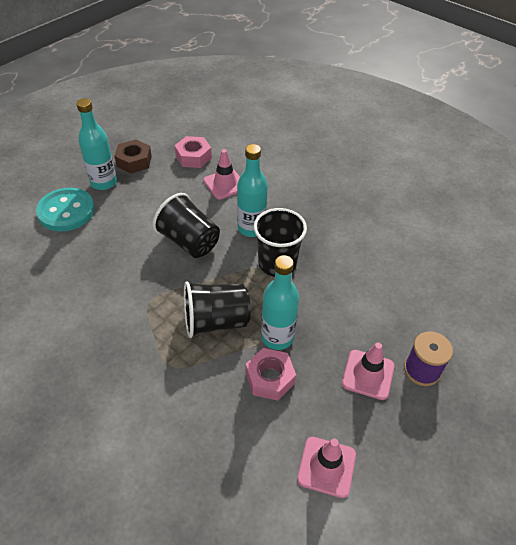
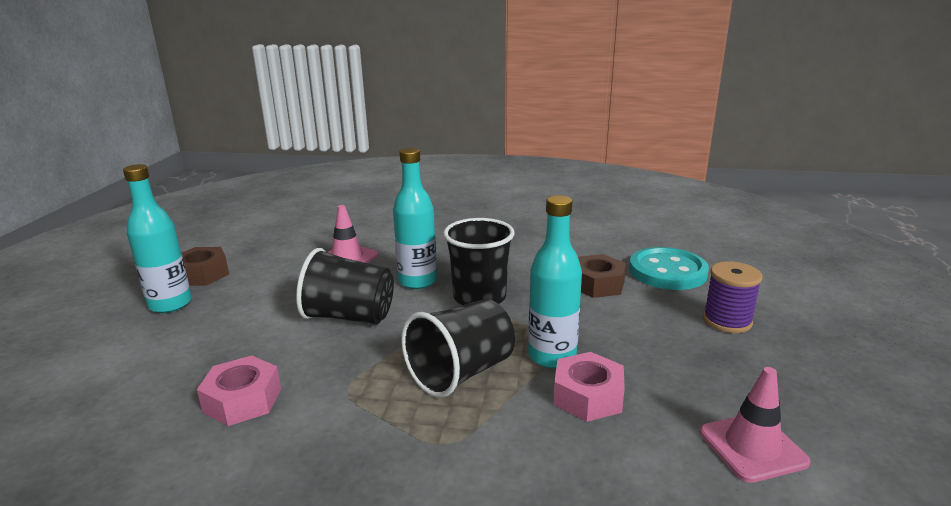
camera: 30 degrees left, 25 degrees down
(66, 211) = (128, 348): turquoise button -> turquoise button (667, 271)
(193, 157) = (284, 249): pink nut -> pink nut (242, 400)
(366, 289) = (597, 284): none -> brown nut
(368, 374) = (684, 346): pink traffic cone -> none

